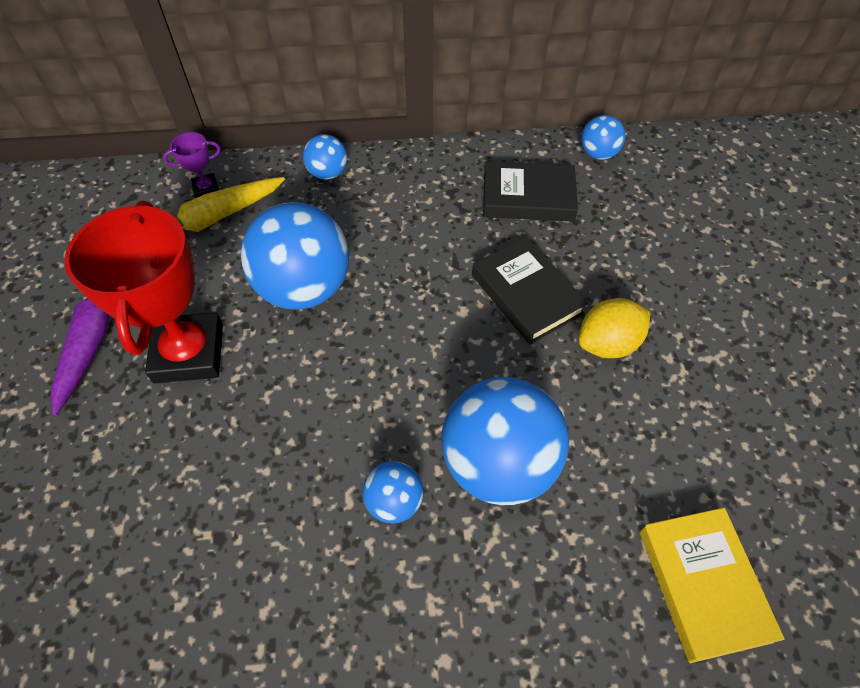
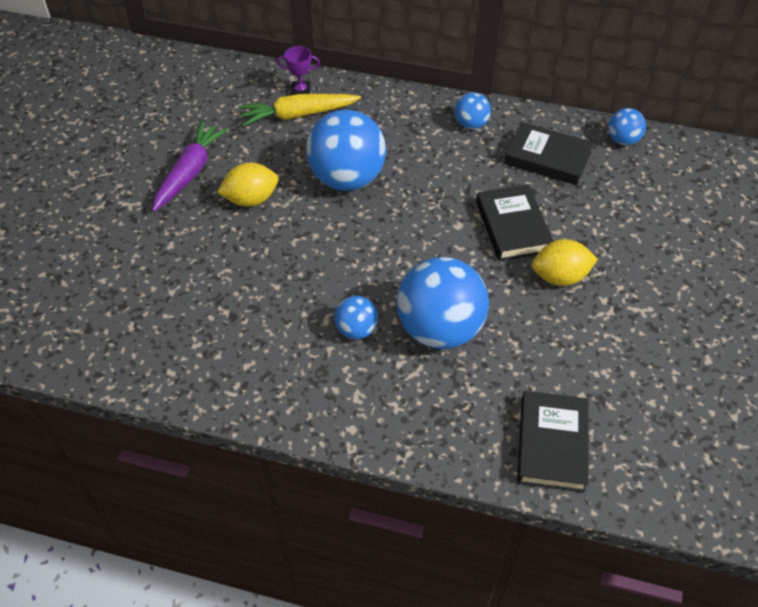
camera: 20 degrees right, 5 degrees down
(189, 353) = (251, 199): red trophy -> yellow lemon
(328, 173) = (396, 102): blue ball -> blue ball (471, 124)
(702, 584) = (552, 444): yellow book -> black book

